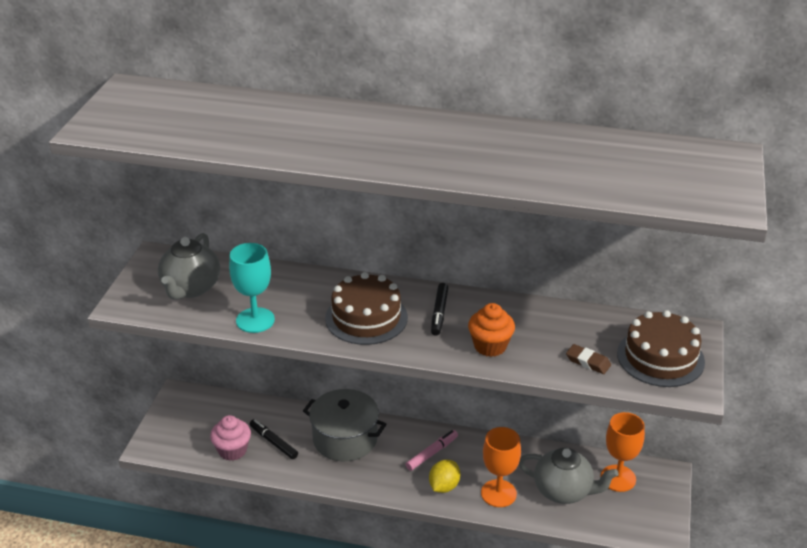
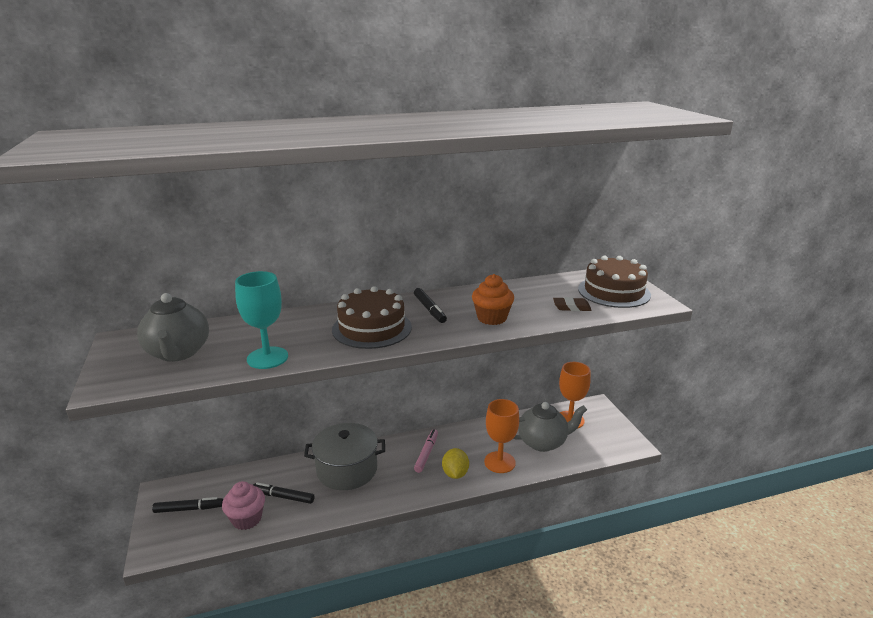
camera: 30 degrees left, 10 degrees down
(192, 421) = (189, 509): none -> black marker

